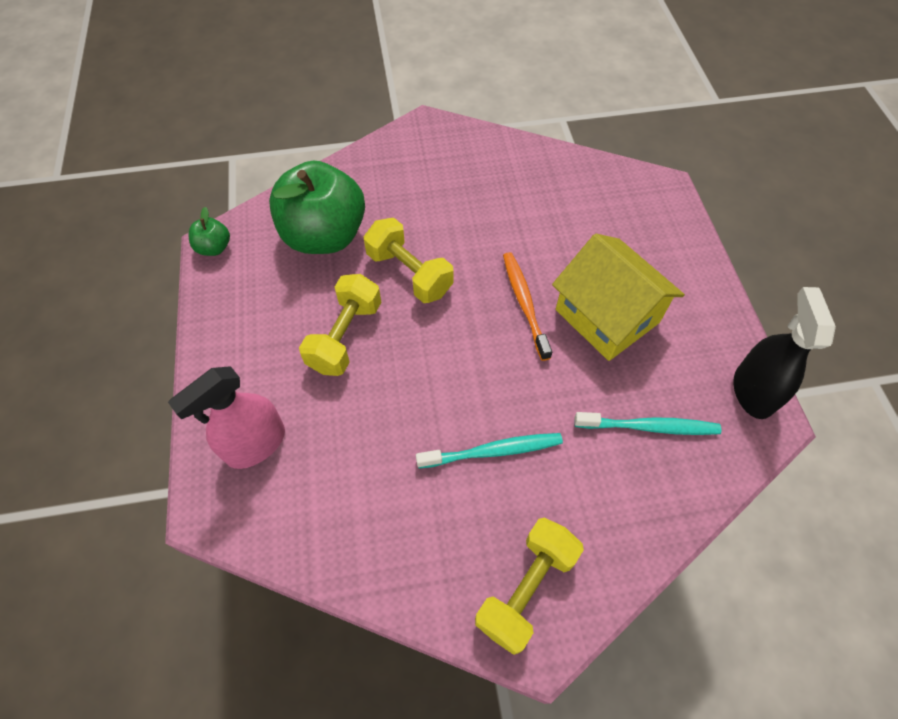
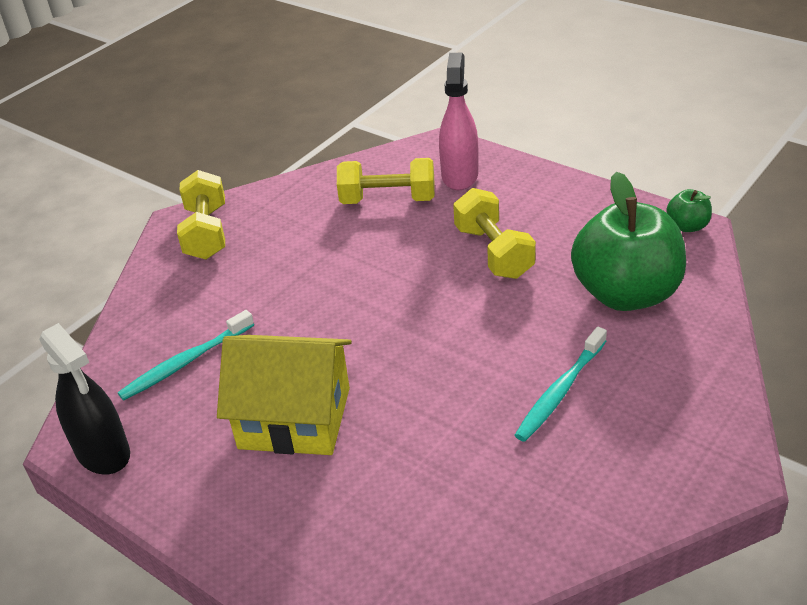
camera: 140 degrees right, 20 degrees down
(409, 273) = (512, 322): yellow dumbbell -> yellow dumbbell (388, 200)
(493, 451) = (297, 271): turquoise toothbrush -> turquoise toothbrush (560, 391)
(524, 303) = (382, 373): orange toothbrush -> none

